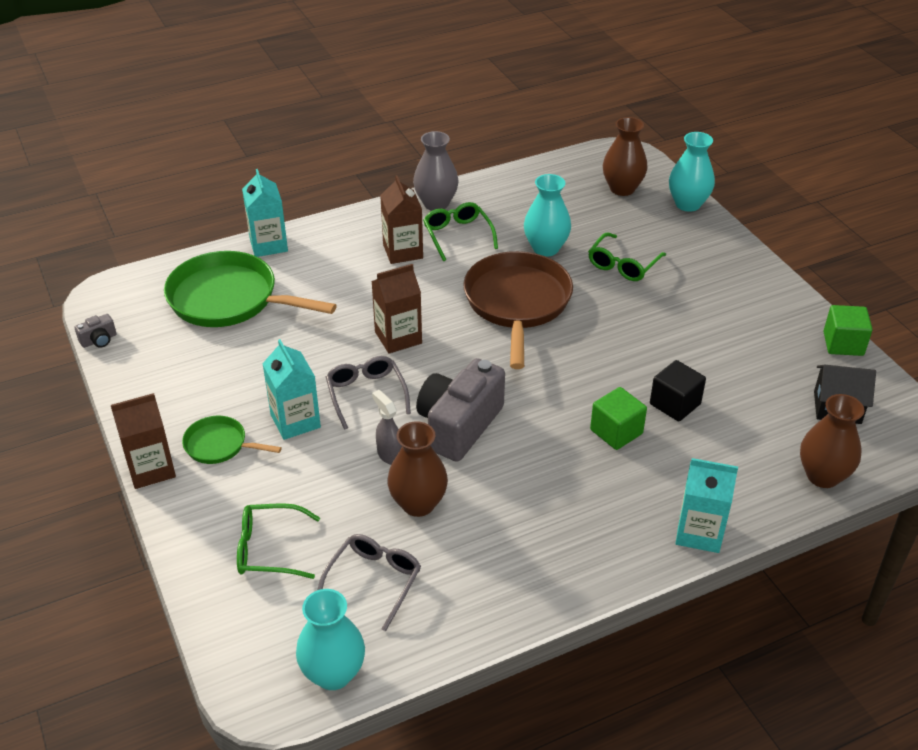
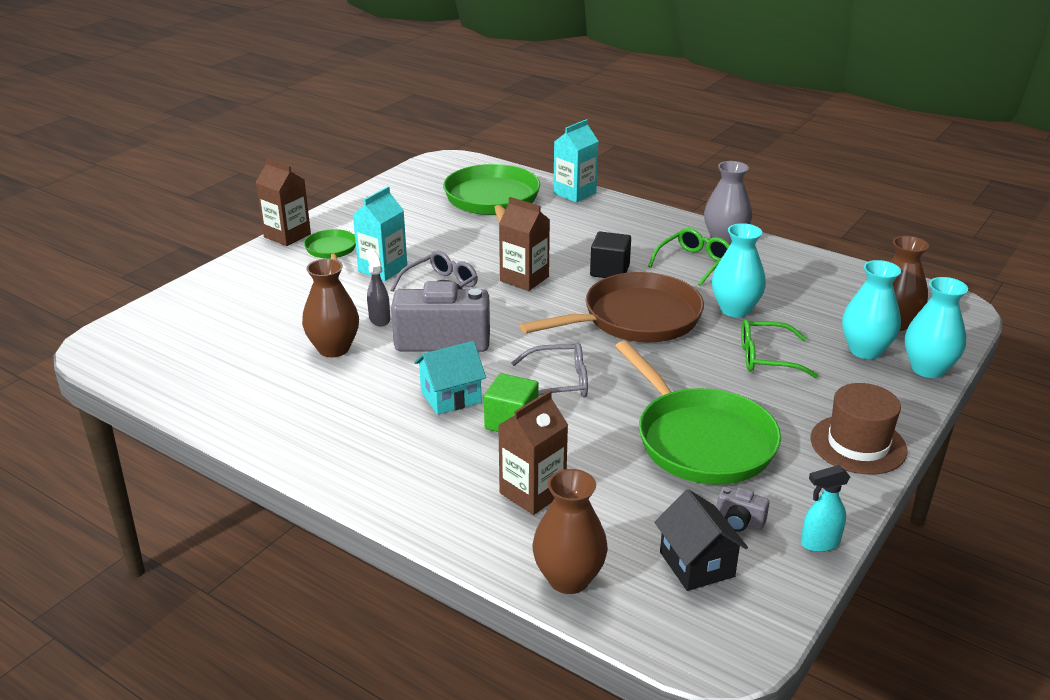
camera: 60 degrees right, 10 degrees down
(99, 340) = (399, 175): grey camera -> grey camera (739, 521)
(269, 549) = (240, 303): green glasses -> none
(333, 674) = (132, 368): turquoise vase -> turquoise vase (865, 350)
(374, 581) = (235, 356): grey glasses -> grey glasses (559, 383)
(389, 455) = (379, 319): grey spray bottle -> grey spray bottle turned 45 degrees counterclockwise
(403, 251) = (638, 246): brown carton -> brown carton (532, 493)
(555, 453) = (451, 397): none -> turquoise house
(675, 404) = (586, 447): black cube -> black cube (609, 271)
(699, 532) = (412, 510): turquoise carton -> none
(703, 344) = (700, 440): none -> green pan
(752, 276) = (858, 444): none -> brown hat
(843, 344) = (819, 543): green cube -> turquoise spray bottle

